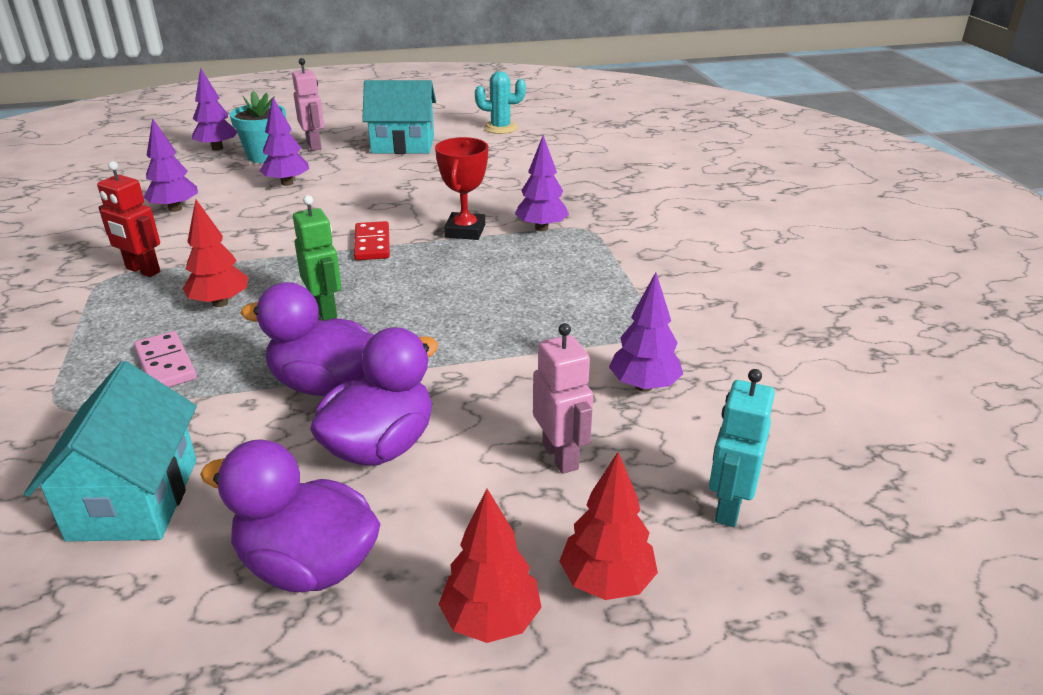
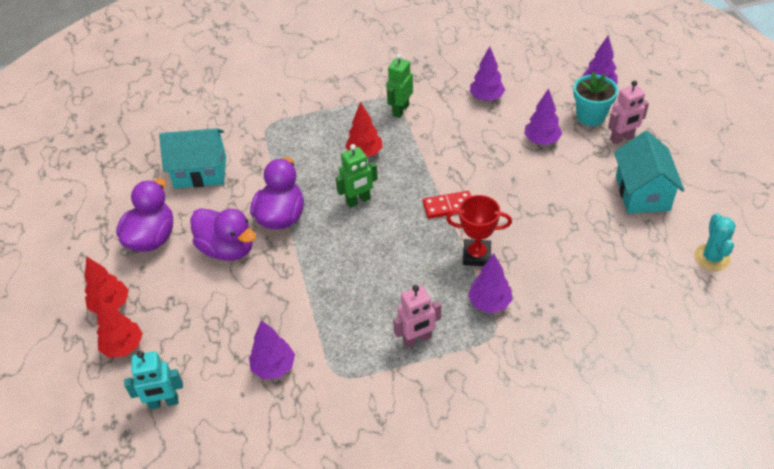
camera: 90 degrees right, 15 degrees up
(142, 270) = (400, 110): red robot -> green robot
(165, 364) = (302, 150): pink domino -> none
(561, 456) = (212, 326): pink robot -> pink robot (417, 339)
(728, 507) = (164, 402): turquoise robot -> turquoise robot turned 150 degrees clockwise

